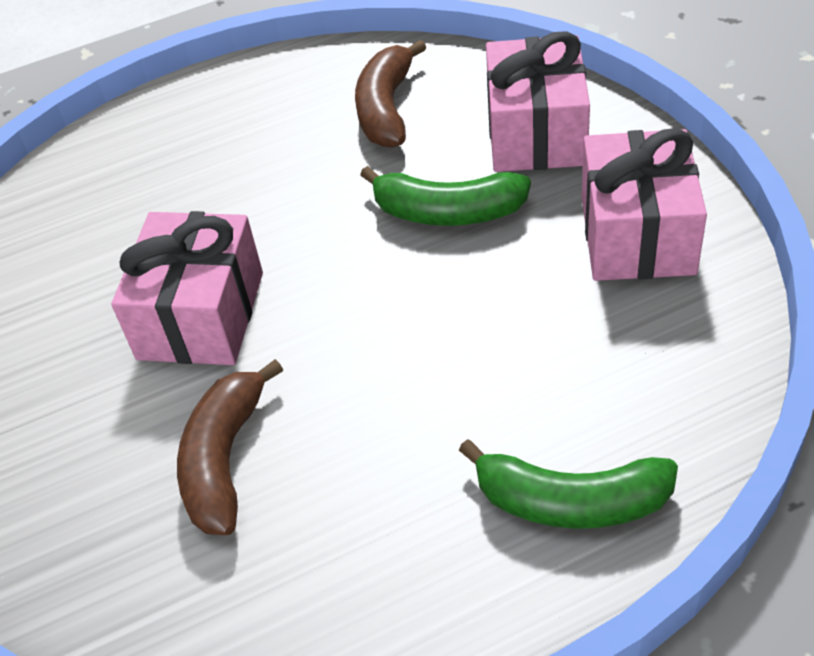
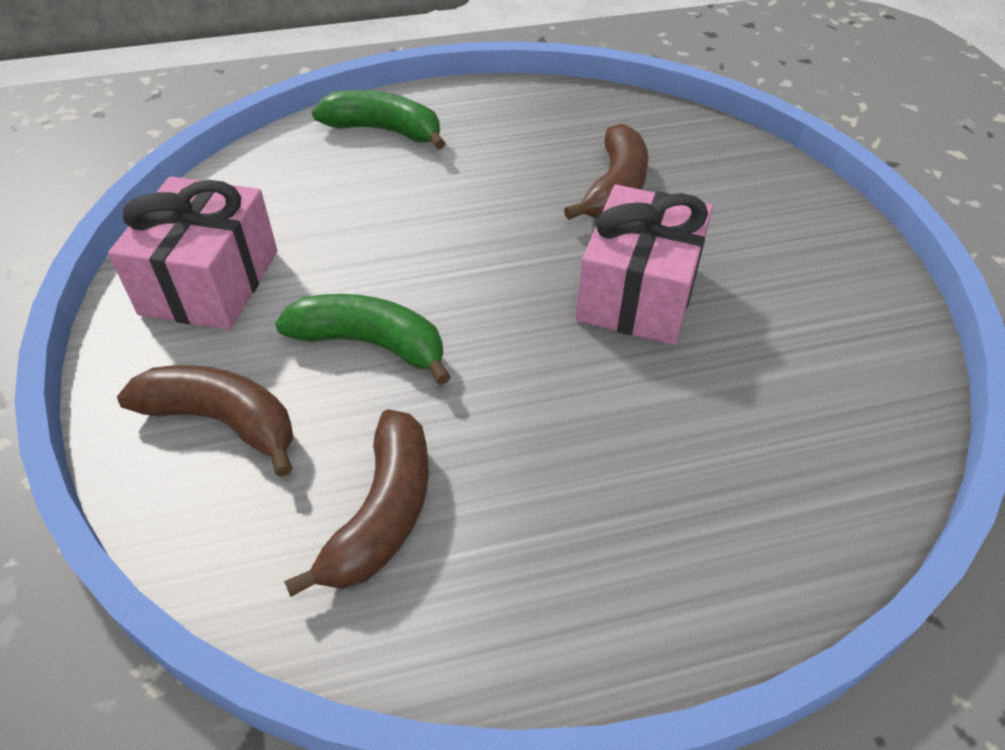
camera: 175 degrees left, 0 degrees up
(536, 133) = (222, 421): pink gift -> brown banana

